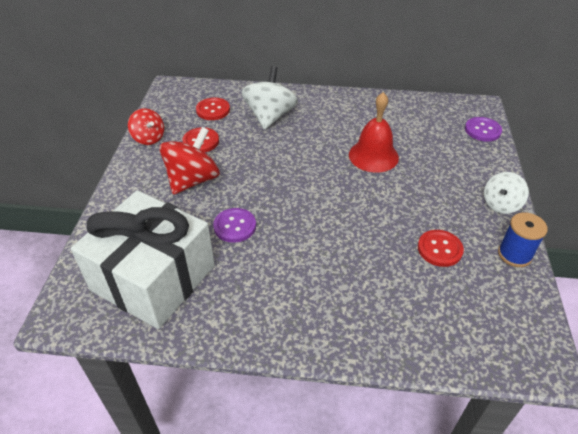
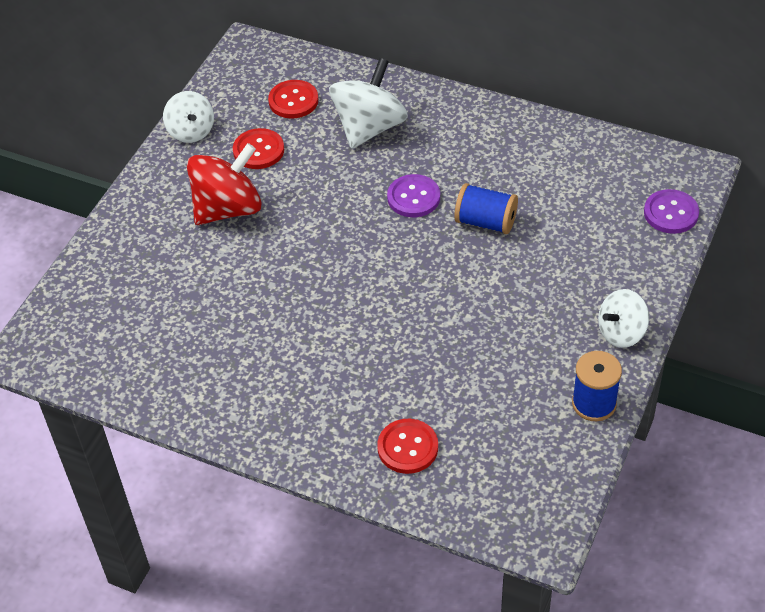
camera: 20 degrees right, 5 degrees up
(148, 138) = (191, 131): red spinning top -> white spinning top
(153, 277) = (139, 329): white gift -> none
(235, 226) = (257, 285): purple button -> purple button (413, 197)
(373, 156) = (486, 222): red bell -> blue spool
(439, 249) = (500, 374): red button -> red button (407, 447)

